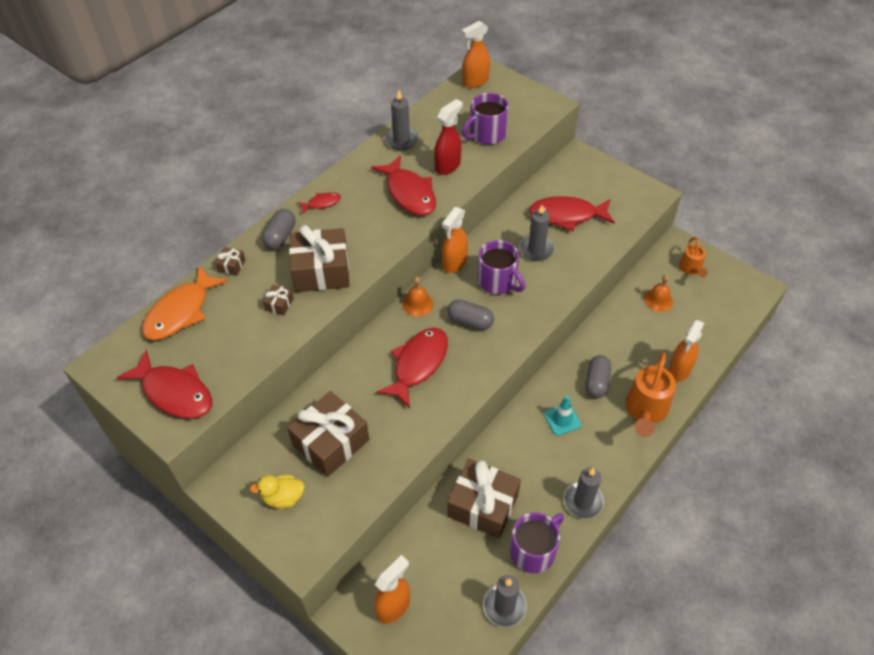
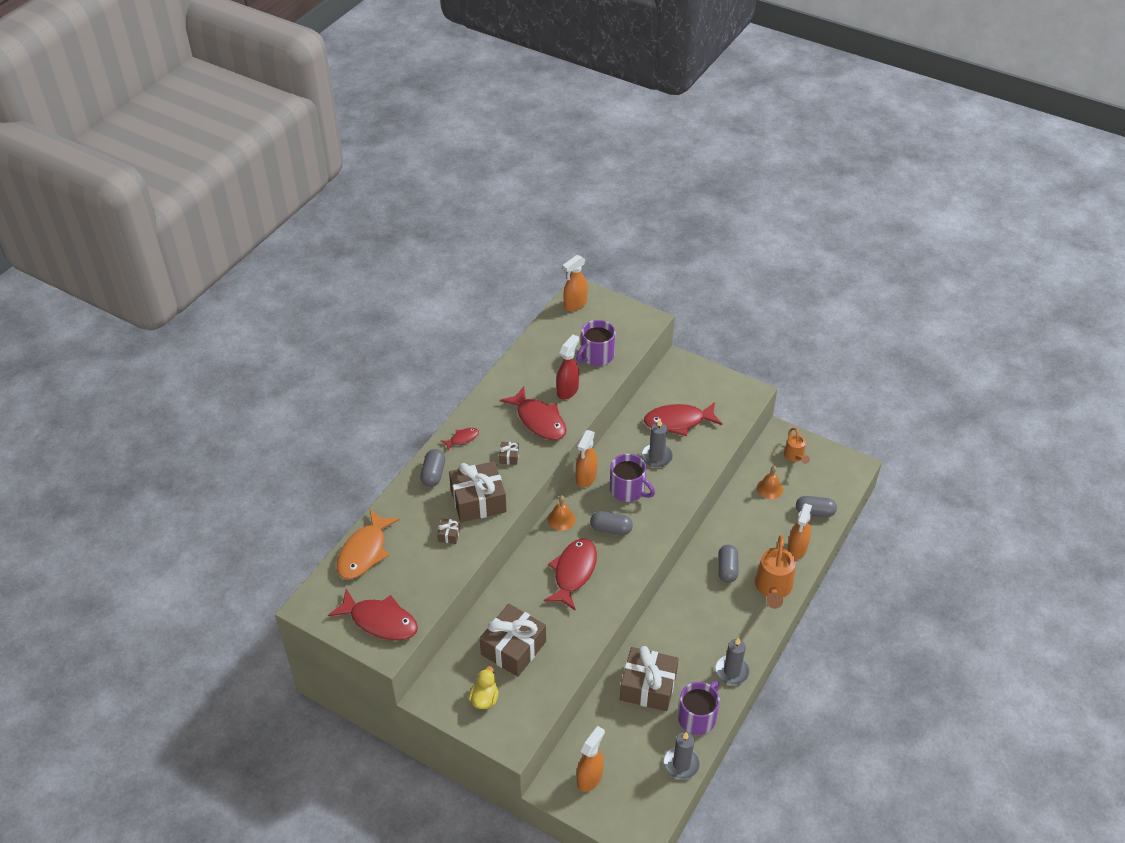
camera: 10 degrees left, 5 degrees down
(232, 266) = (397, 506): brown gift -> brown gift (509, 457)
(283, 498) = (484, 699): yellow duck -> yellow duck turned 120 degrees clockwise
(401, 140) = (520, 370): grey candle -> none
(562, 419) = (702, 605): turquoise traffic cone -> none
(705, 332) = (814, 512): none -> grey capsule

